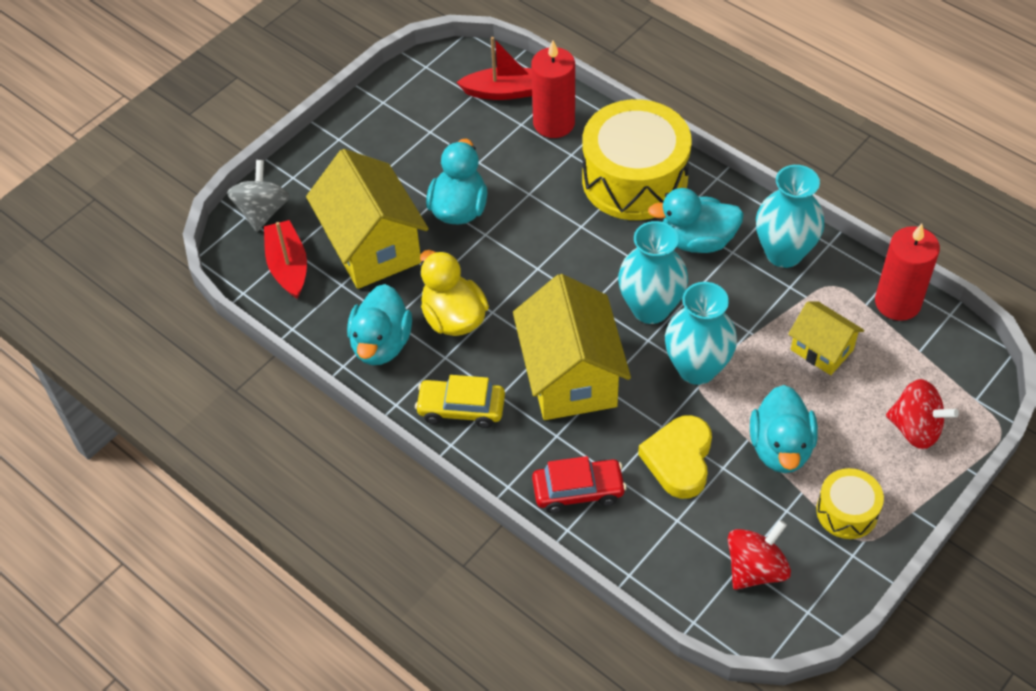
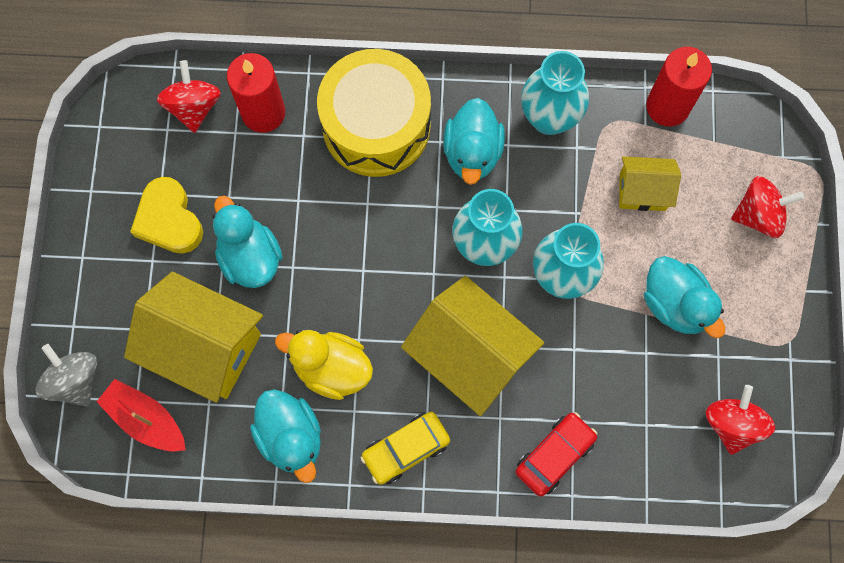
camera: 40 degrees left, 20 degrees up
(505, 91) = (194, 107): red boat -> red spinning top
(679, 460) = (609, 370): yellow heart -> yellow heart (169, 220)
(697, 240) = (472, 153): turquoise duck -> turquoise duck turned 45 degrees counterclockwise
(847, 511) = (761, 325): yellow drum -> none

